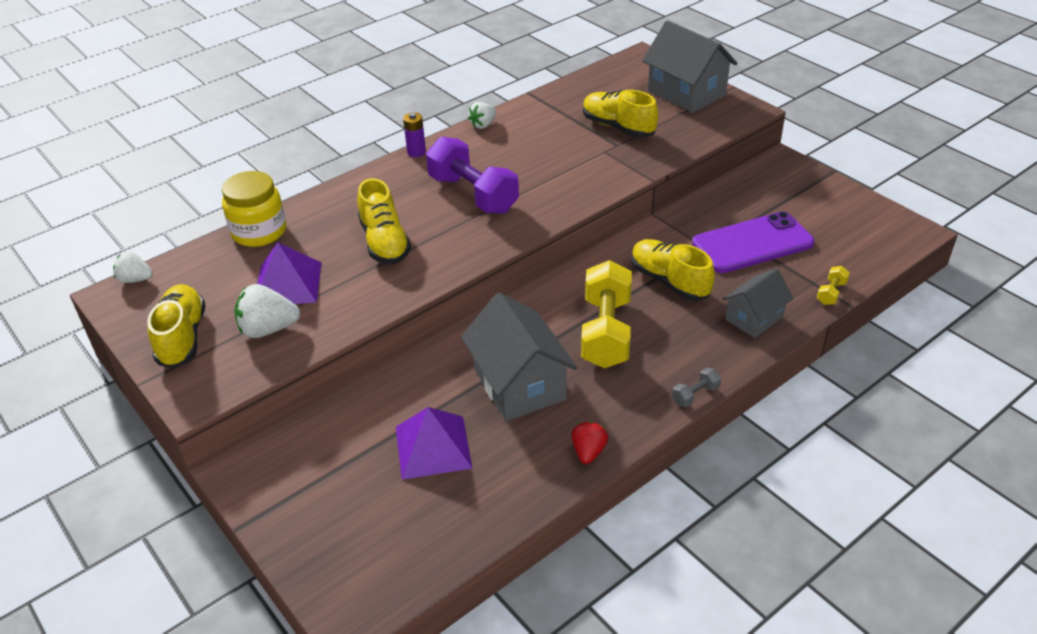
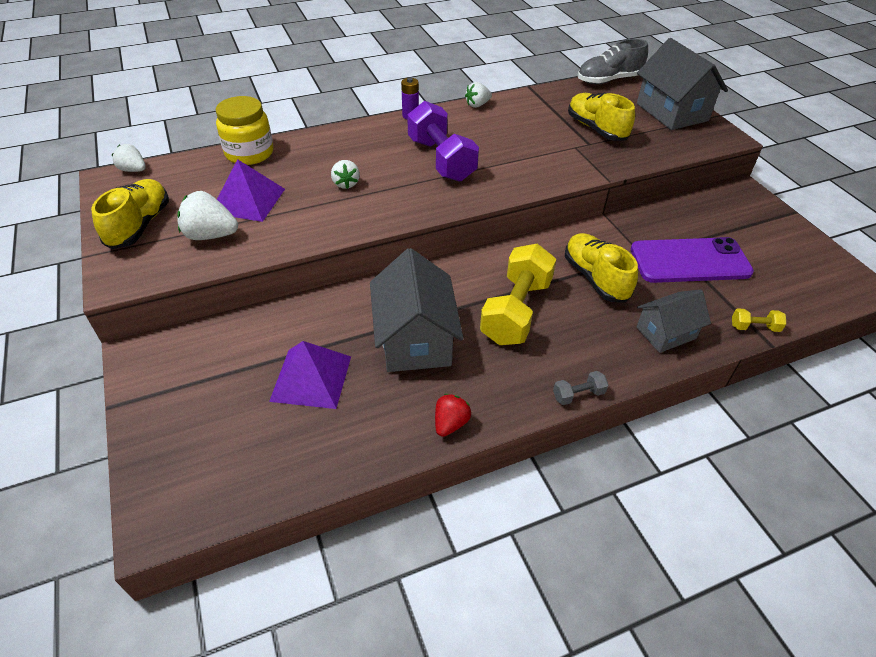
camera: 15 degrees right, 5 degrees up
(384, 242) = (346, 184): yellow shoe -> white strawberry
(609, 69) = (609, 80): none -> grey shoe
(831, 293) = (754, 327): yellow dumbbell -> yellow dumbbell turned 45 degrees clockwise

